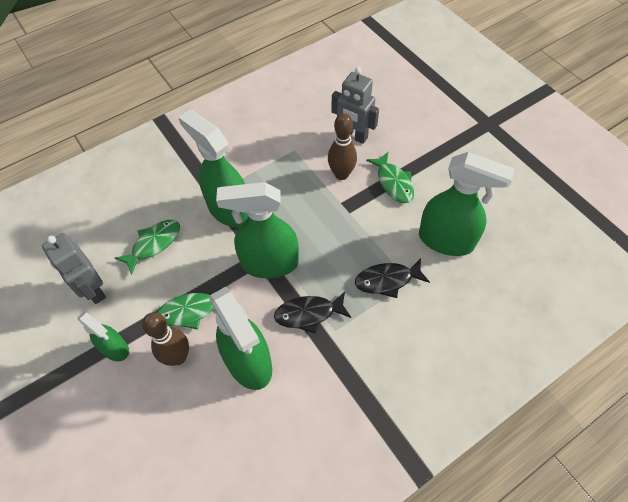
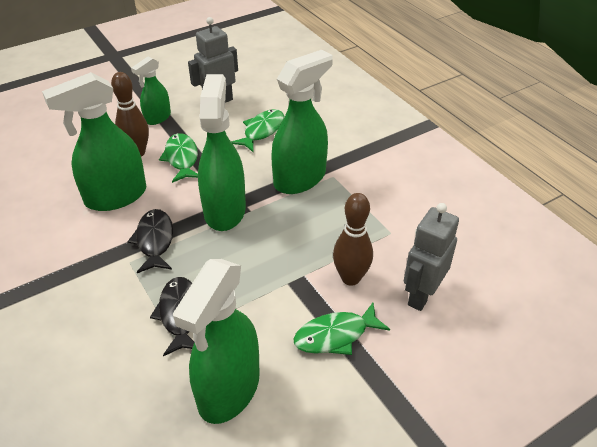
camera: 90 degrees right, 15 degrees down
(154, 244) = (262, 131): green fish -> green fish turned 105 degrees counterclockwise

